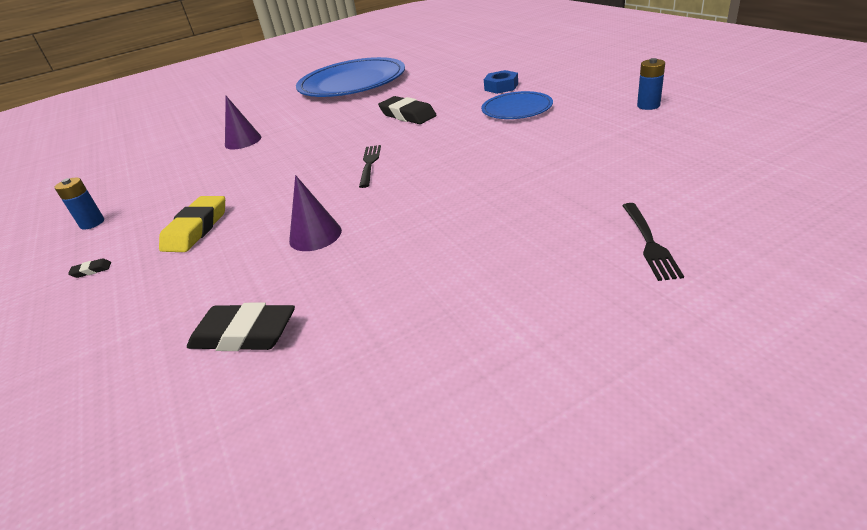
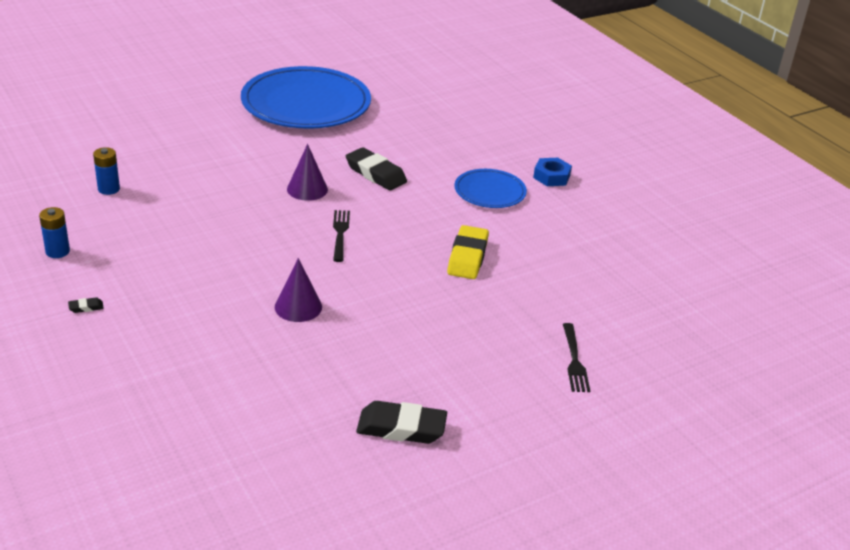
camera: 10 degrees left, 0 degrees up
(196, 229) = (177, 279): yellow eraser -> yellow eraser (467, 257)
(243, 141) = (192, 170): purple cone -> purple cone (307, 189)
(244, 334) = (255, 388): black eraser -> black eraser (401, 428)
(501, 87) = (477, 155): blue nut -> blue nut (551, 177)
(648, 106) = (614, 217): blue battery -> blue battery (109, 189)

